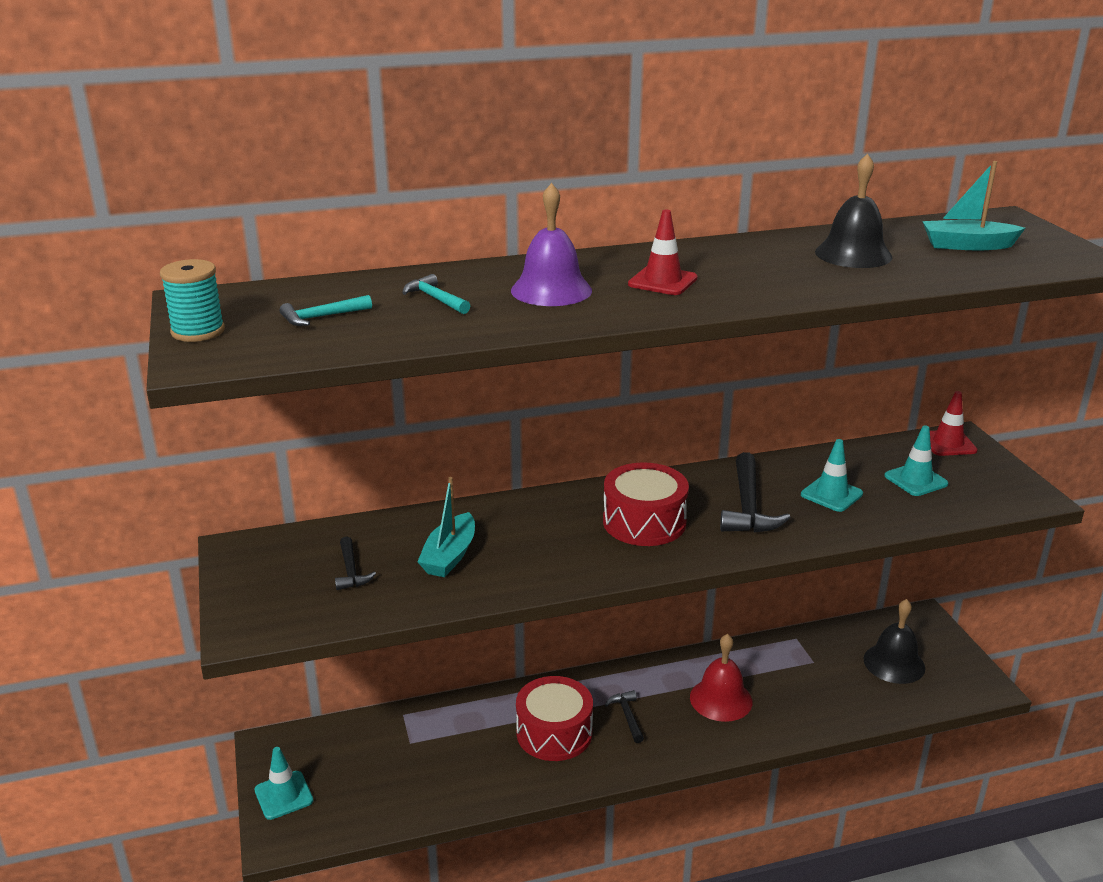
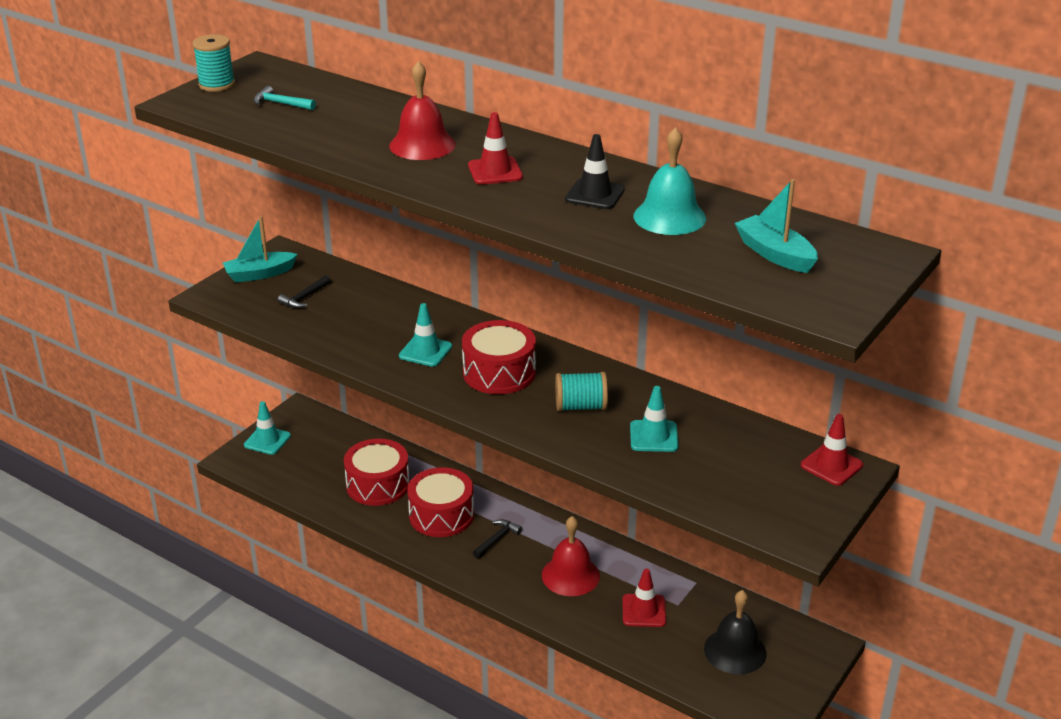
camera: 50 degrees right, 5 degrees up
(435, 299) = (354, 120): turquoise hammer -> none
(449, 556) = (362, 321): turquoise boat -> turquoise boat (259, 274)
(459, 751) = (378, 485): none -> red drum
(551, 290) = (422, 145): purple bell -> red bell
(748, 507) = (581, 406): black hammer -> turquoise spool
(771, 263) = (594, 194): none -> black traffic cone
(804, 683) = (644, 611): none -> red traffic cone
(853, 254) = (669, 217): black bell -> turquoise bell
(916, 480) = (738, 469): turquoise traffic cone -> turquoise traffic cone (425, 351)

